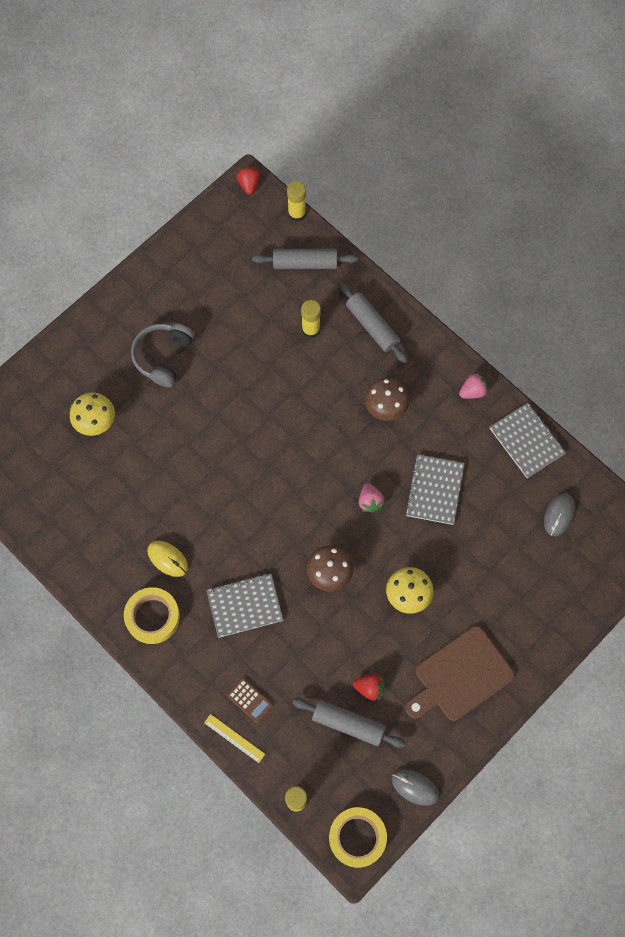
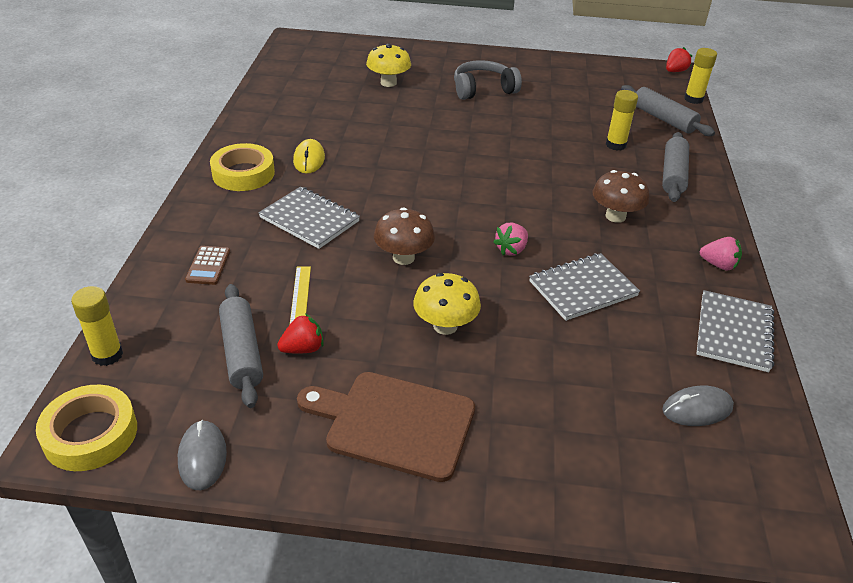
camera: 50 degrees right, 30 degrees down
(234, 738) = (155, 274): yellow ruler -> yellow ruler (300, 296)
(369, 688) = (303, 349): red strawberry -> red strawberry turned 90 degrees counterclockwise

